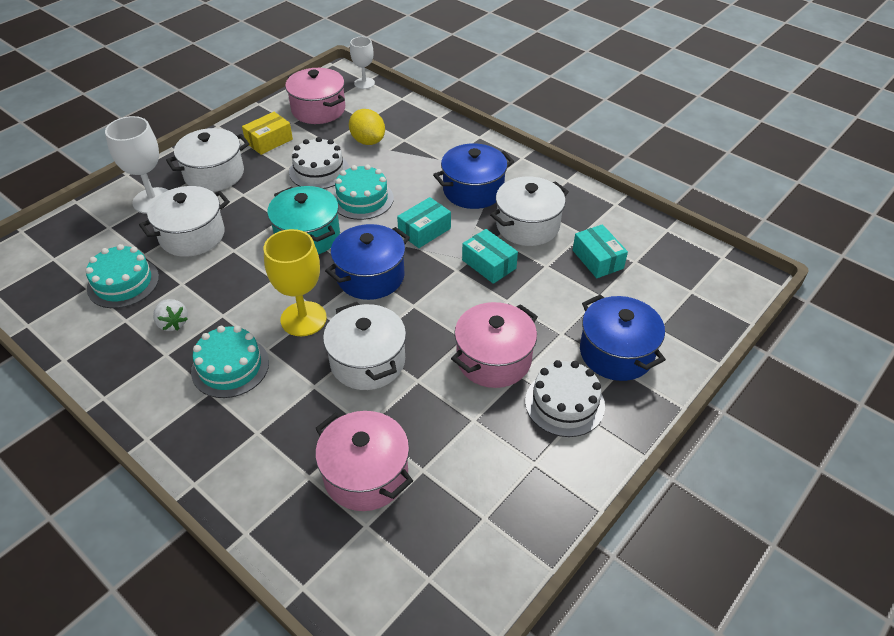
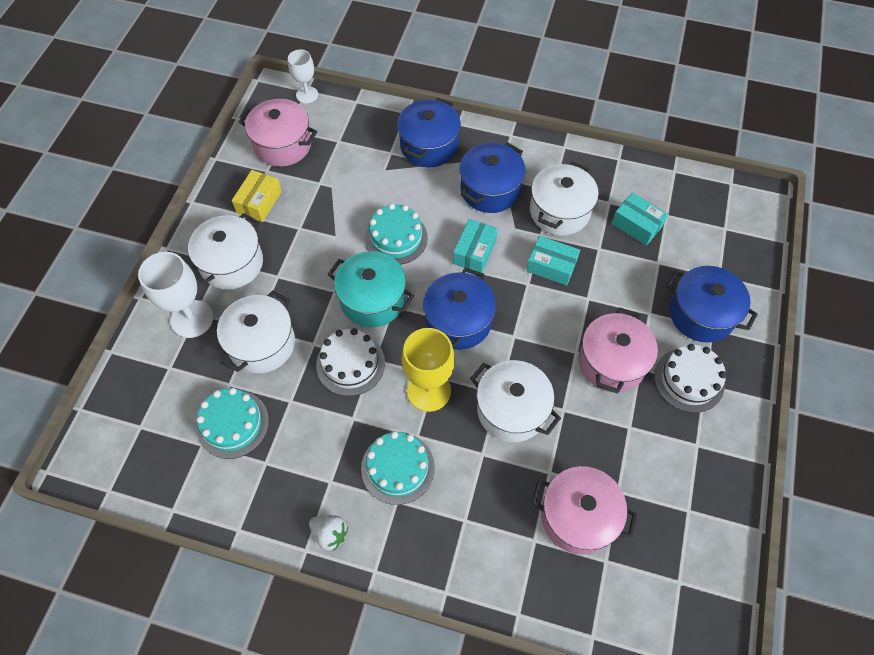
camera: 25 degrees left, 15 degrees up
(173, 323) = (313, 446): white strawberry -> white strawberry (330, 534)
(319, 170) = (333, 220): white cake -> white cake (350, 364)
(368, 141) = (357, 167): yellow lemon -> none
(441, 144) = (429, 146): none -> blue pot

